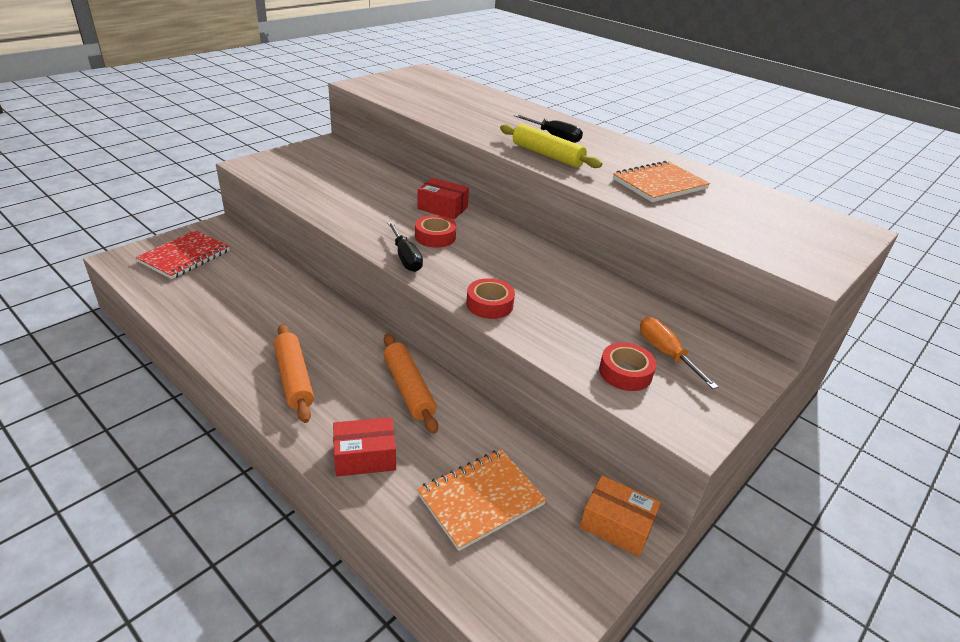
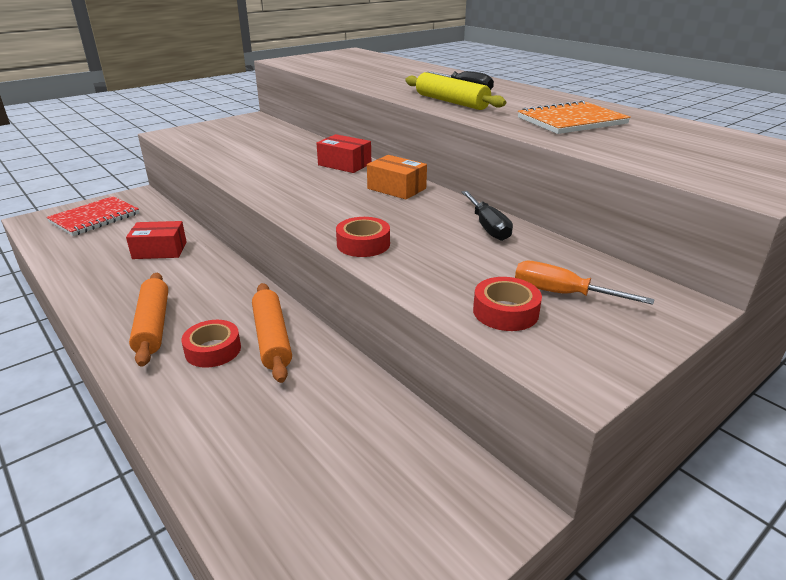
camera: 10 degrees right, 5 degrees down
(365, 457) = (198, 405): red box -> red box (160, 250)
(405, 257) = (288, 203): black screwdriver -> black screwdriver (487, 227)
(435, 237) = (327, 187): red tape -> red tape (213, 350)
(481, 500) = (317, 459): orange notebook -> none
(616, 525) = (482, 500): orange box -> orange box (396, 188)
(666, 353) = (562, 294): orange screwdriver -> orange screwdriver turned 45 degrees counterclockwise

